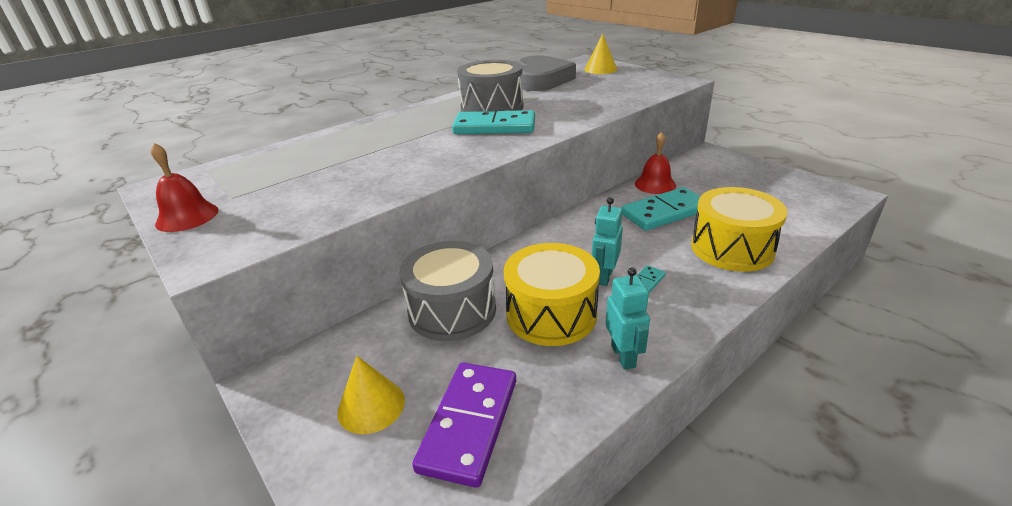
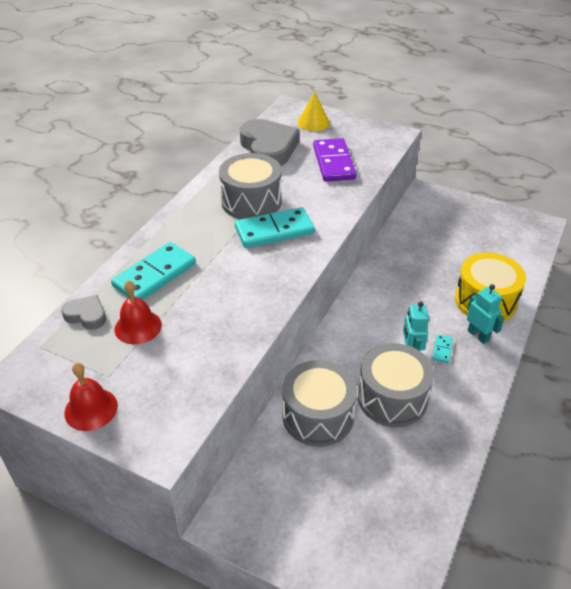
camera: 25 degrees left, 10 degrees up
(266, 156) = (86, 315): none -> grey heart
(371, 406) = (316, 513): yellow cone -> none
(469, 424) = (391, 502): purple domino -> purple domino (333, 163)
(551, 314) = (392, 398): yellow drum -> grey drum
(623, 356) = (458, 419): turquoise robot -> turquoise robot (478, 335)
(655, 184) = (399, 242): red bell -> red bell (138, 327)
(665, 212) = (422, 273): turquoise domino -> turquoise domino (155, 275)

